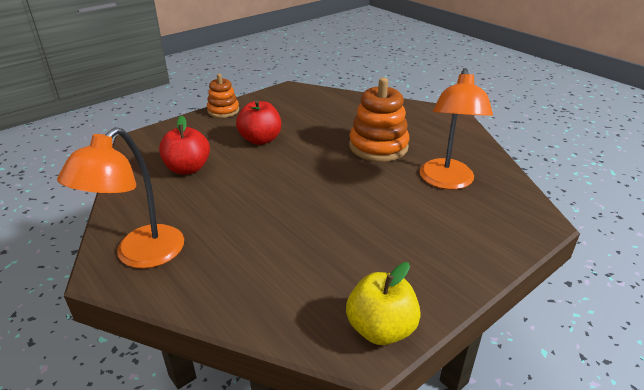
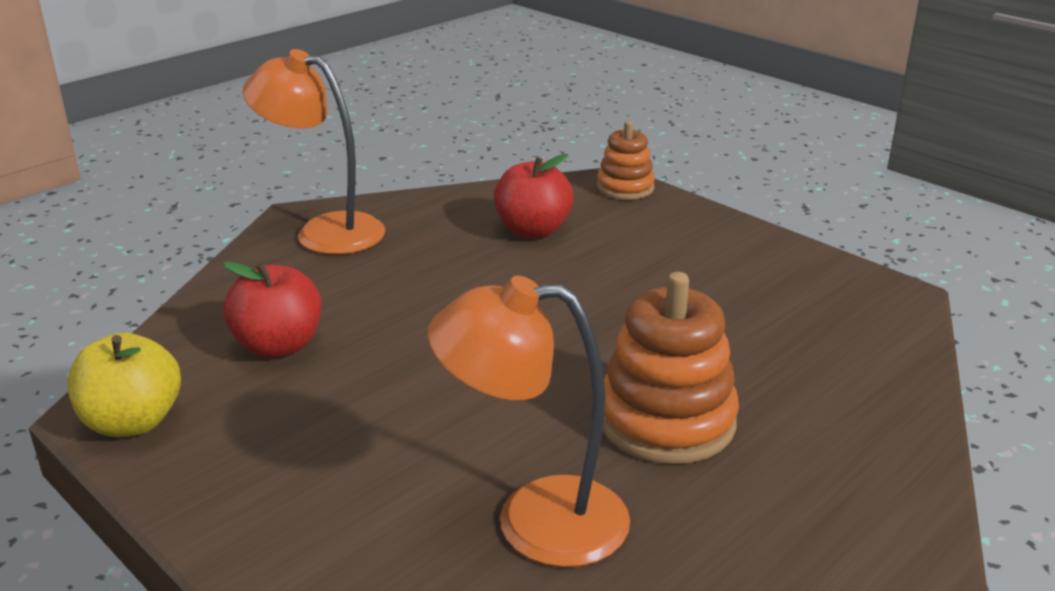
camera: 85 degrees right, 5 degrees down
(223, 111) = (746, 233): orange stacking toy -> orange stacking toy (625, 188)
(260, 140) = (647, 281): red apple -> red apple (278, 346)

